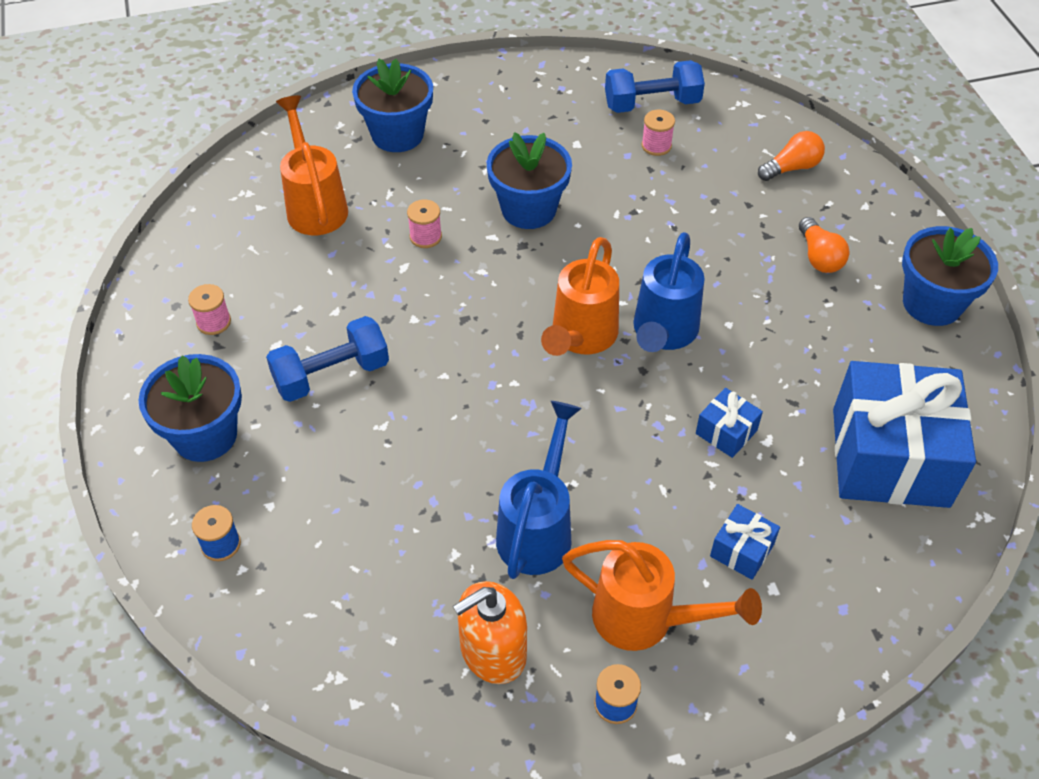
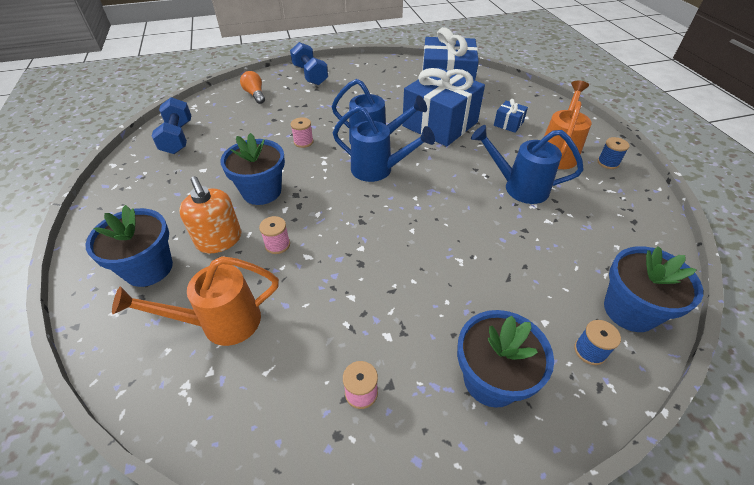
camera: 90 degrees left, 5 degrees down
(331, 375) = (417, 293): blue dumbbell -> blue dumbbell (310, 75)
(493, 652) = (603, 204): orange soap dispenser -> orange soap dispenser (219, 240)
(580, 338) = (378, 170): orange watering can -> blue watering can
(656, 146) = (218, 137): pink spool -> pink spool (303, 142)
(726, 432) = (440, 124): blue gift -> blue gift, size x2.39
(819, 257) = (323, 91): orange light bulb -> none
(932, 303) = (356, 67): blue flower pot -> blue flower pot (630, 310)

